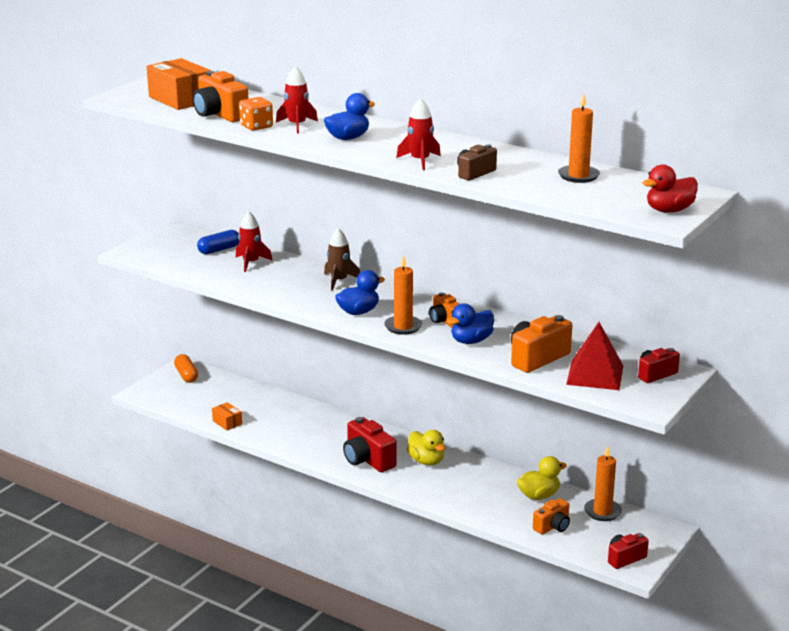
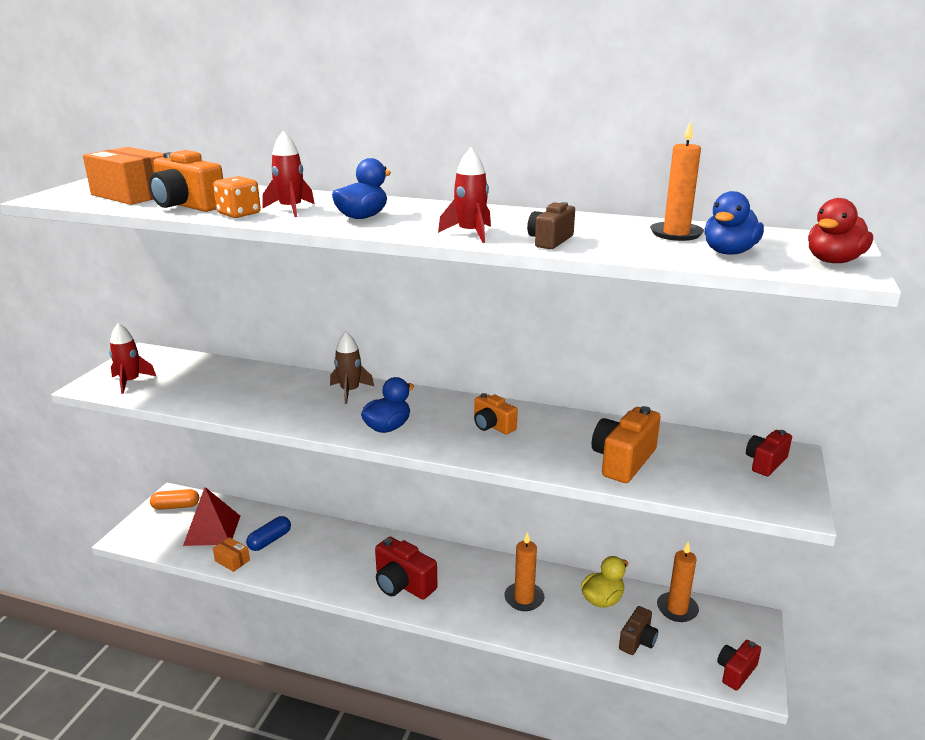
camera: 15 degrees left, 0 degrees up
(186, 375) = (176, 506): orange capsule -> orange capsule turned 60 degrees counterclockwise
(219, 250) = (200, 370): blue capsule -> blue capsule (270, 540)
(251, 263) = (241, 381): red rocket -> red rocket (130, 382)
(403, 327) = (448, 440): orange candle -> orange candle (524, 598)
(426, 461) = (466, 575): yellow duck -> none
(471, 341) = (536, 448): blue duck -> blue duck (729, 252)
(552, 526) = (637, 641): orange camera -> brown camera
(595, 375) = (702, 474): red pyramid -> red pyramid (212, 530)

